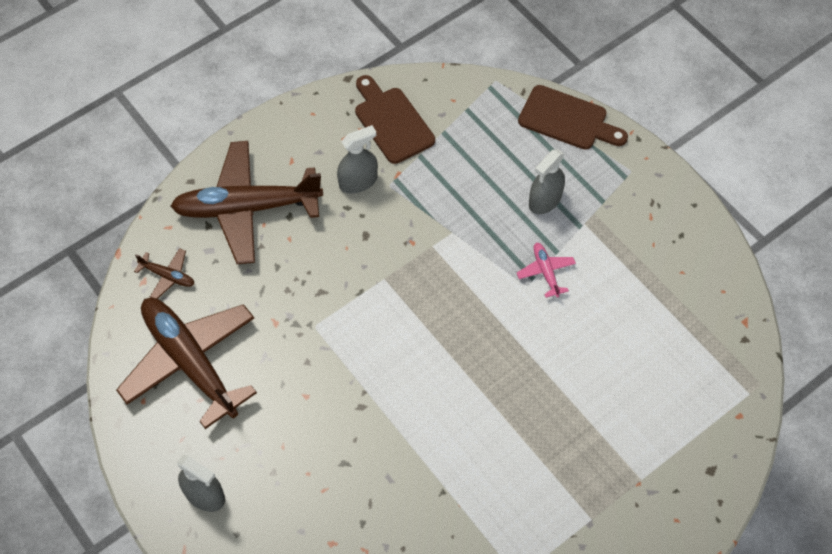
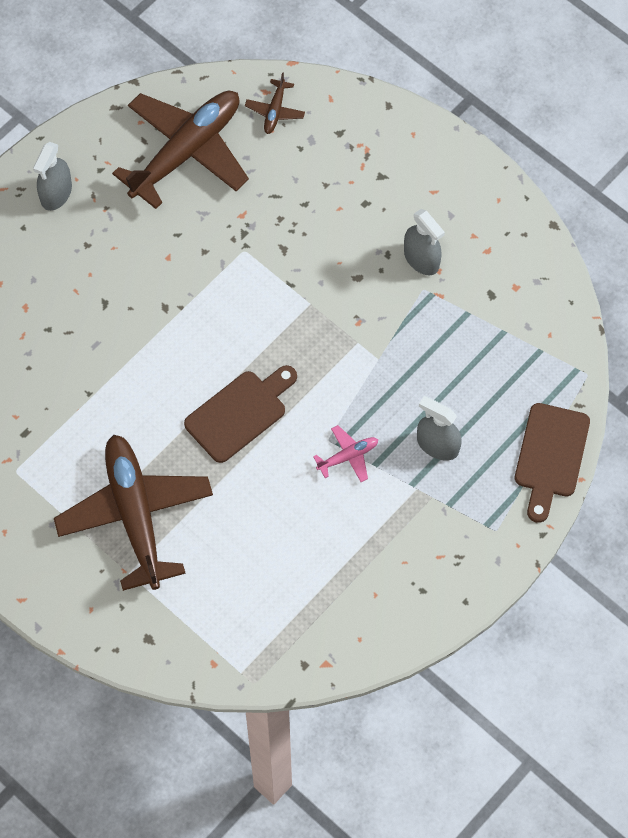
camera: 80 degrees right, 5 degrees up
(246, 208) = (366, 162): brown plane -> brown plane (135, 514)
(391, 122) = (505, 278): brown cutting board -> brown cutting board (239, 413)

